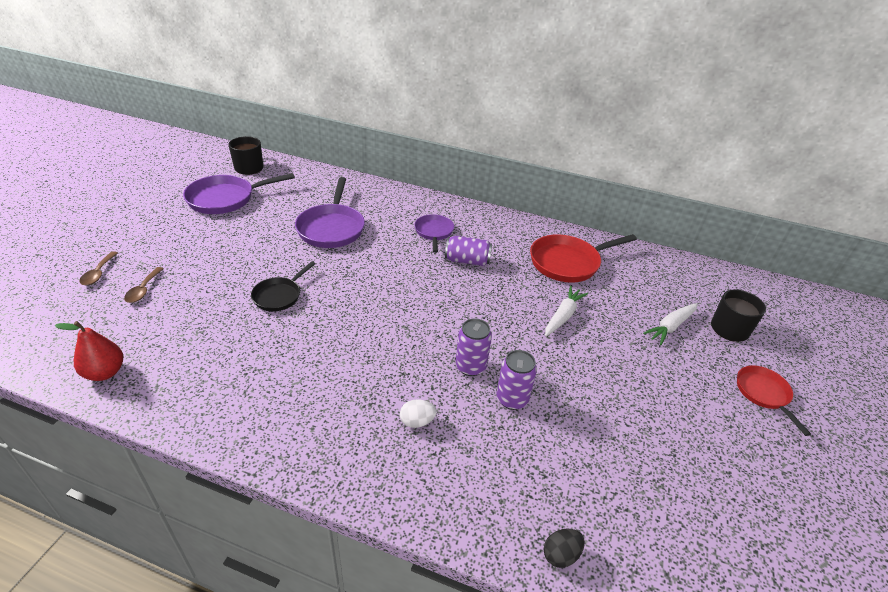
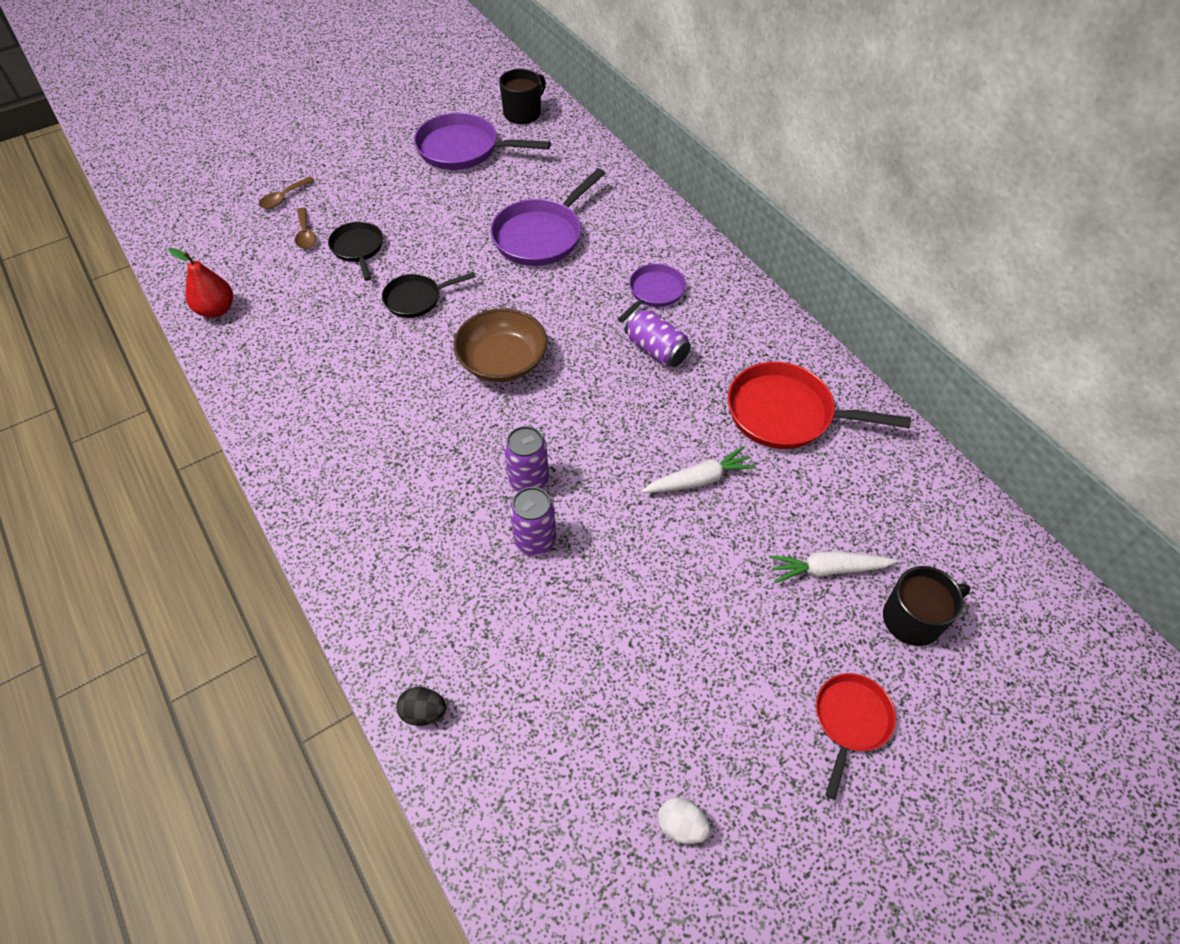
camera: 40 degrees right, 15 degrees up
(143, 290) = (306, 234): brown spoon -> brown spoon turned 60 degrees counterclockwise
(200, 283) = (358, 249): none -> black pan
(380, 307) = (502, 361): none -> brown bowl
(417, 421) = (421, 507): white egg -> white egg (681, 825)

